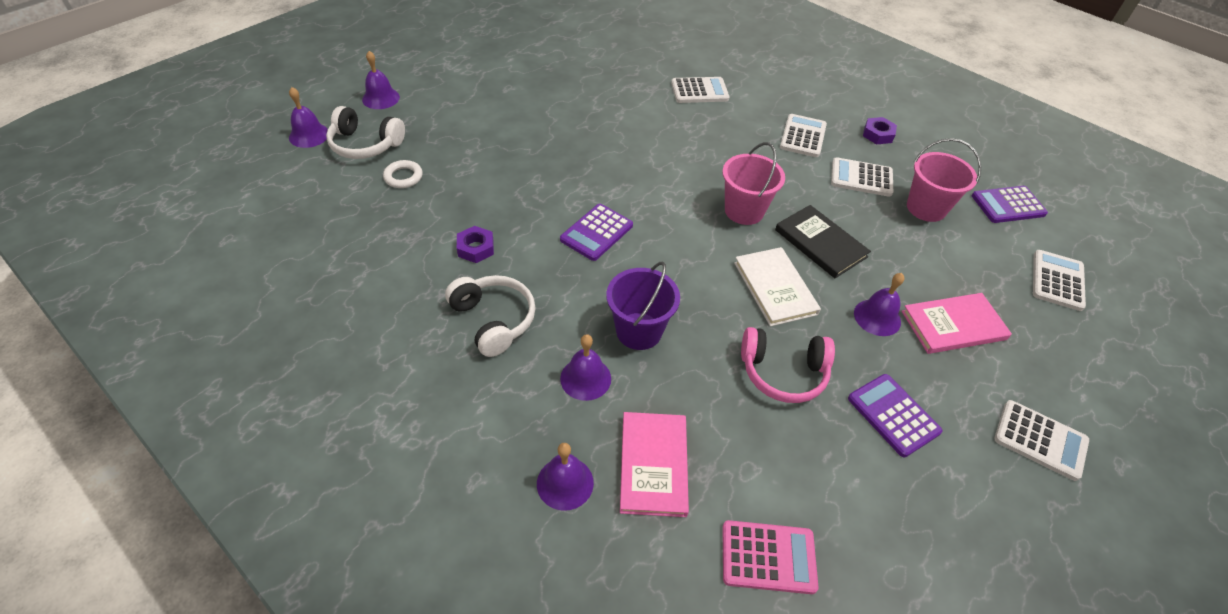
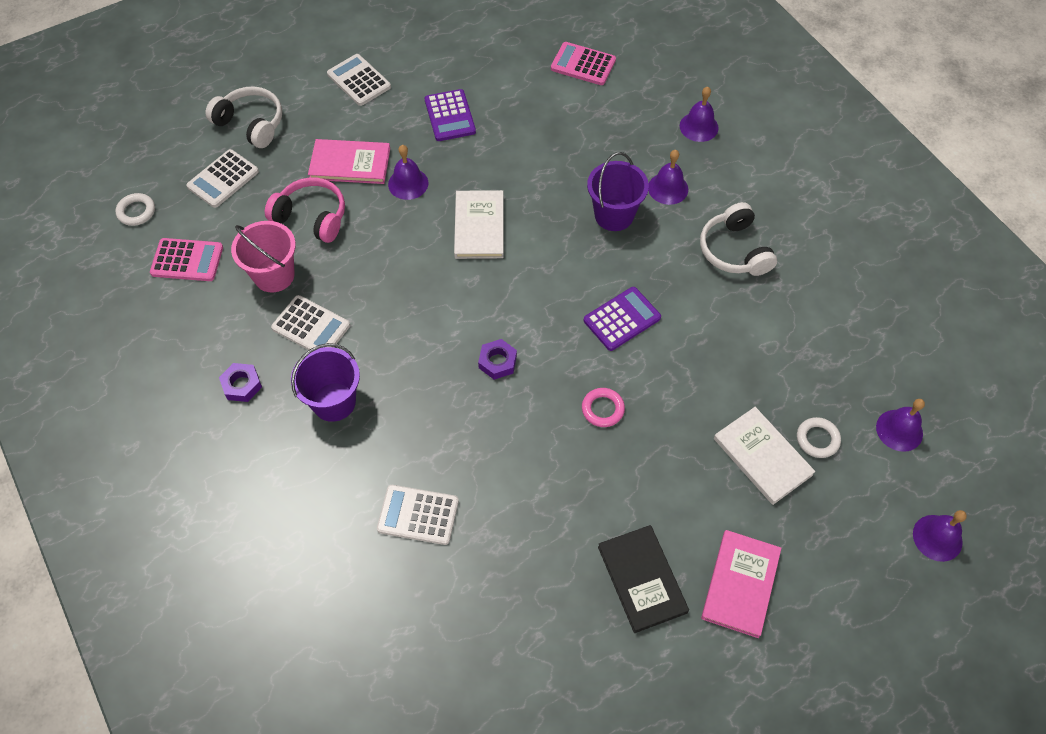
camera: 160 degrees left, 10 degrees up
(365, 144) = (865, 504): white headphones -> white headphones (251, 124)
(381, 98) = (853, 596): purple bell -> purple bell (899, 430)
(451, 159) = (762, 456): none -> white book
(476, 248) = (743, 327): purple nut -> purple nut (497, 362)
(591, 166) = (602, 409): none -> pink ring
(653, 465) = (636, 124): pink book -> pink book (740, 584)
(744, 211) = (462, 312): pink bucket -> none
(783, 372) = (513, 160): pink headphones -> pink headphones (311, 217)
(803, 136) = (334, 402): white calculator -> purple bucket
(820, 243) = (409, 260): black book -> black book (642, 579)
(1008, 205) = (187, 260): purple calculator -> pink calculator
(1096, 234) = (136, 211): none -> white ring

